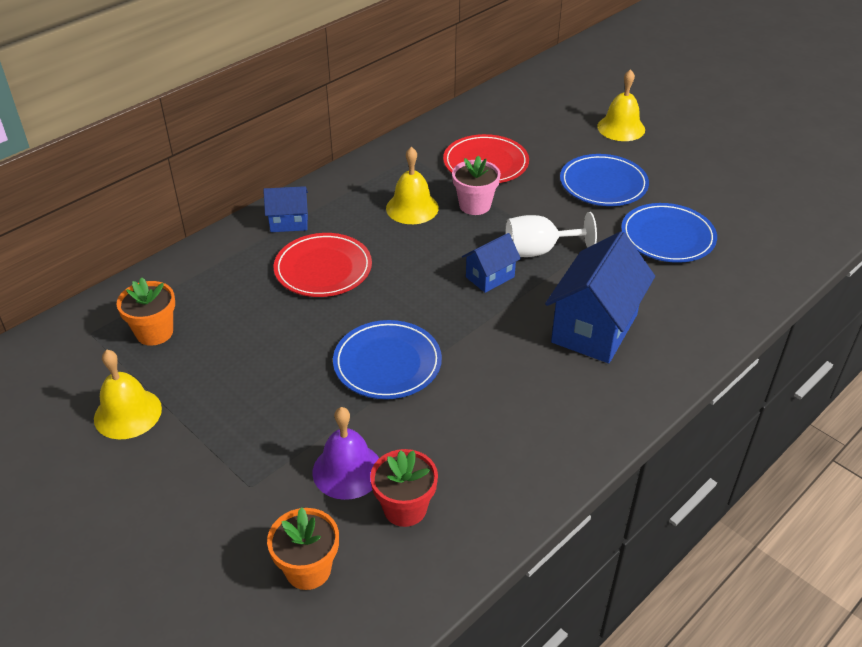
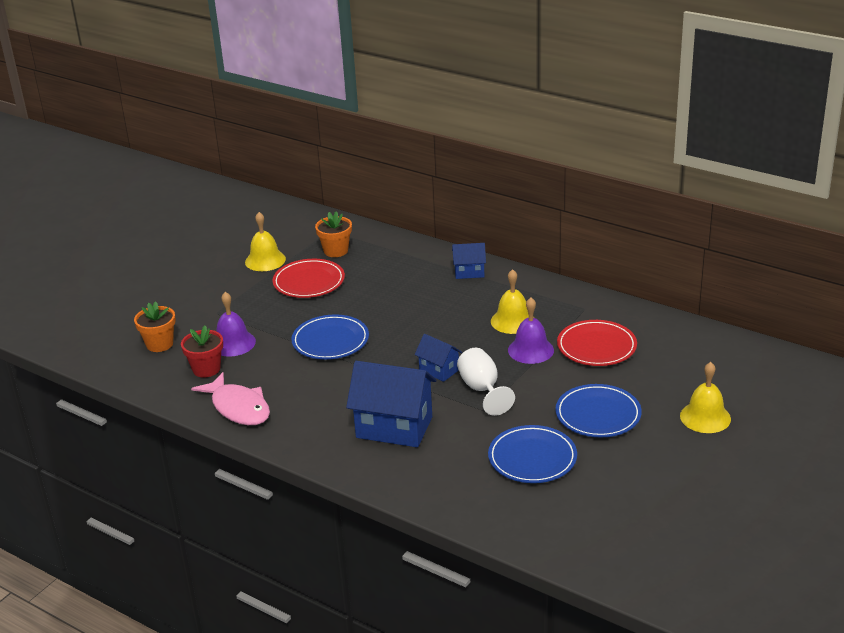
camera: 80 degrees right, 10 degrees down
(289, 222) = (469, 272): blue house -> blue house turned 75 degrees counterclockwise
(323, 269) = (421, 297): red plate -> red plate (309, 282)
(475, 205) = (530, 350): pink flower pot -> purple bell
(516, 476) = (238, 408): none -> pink fish

